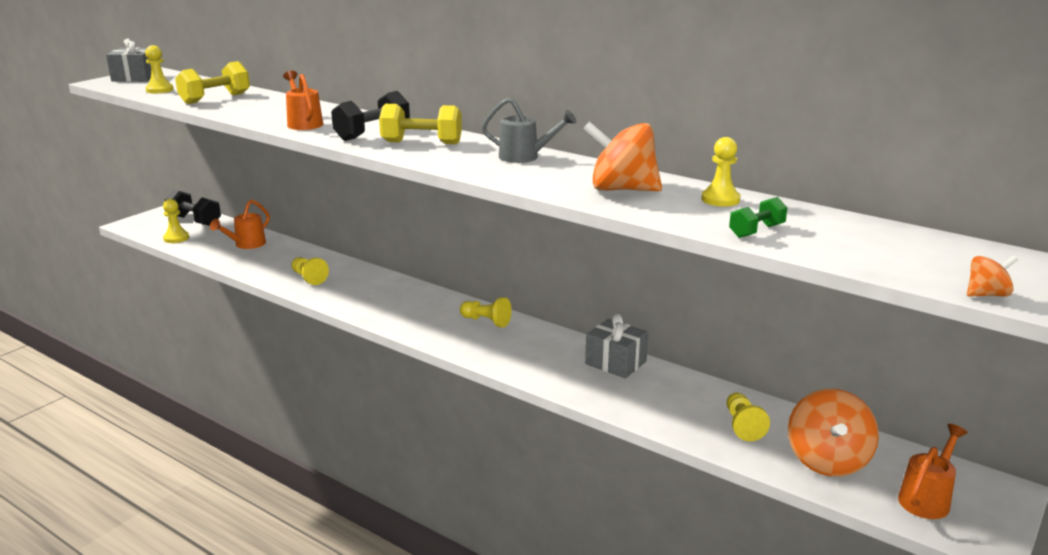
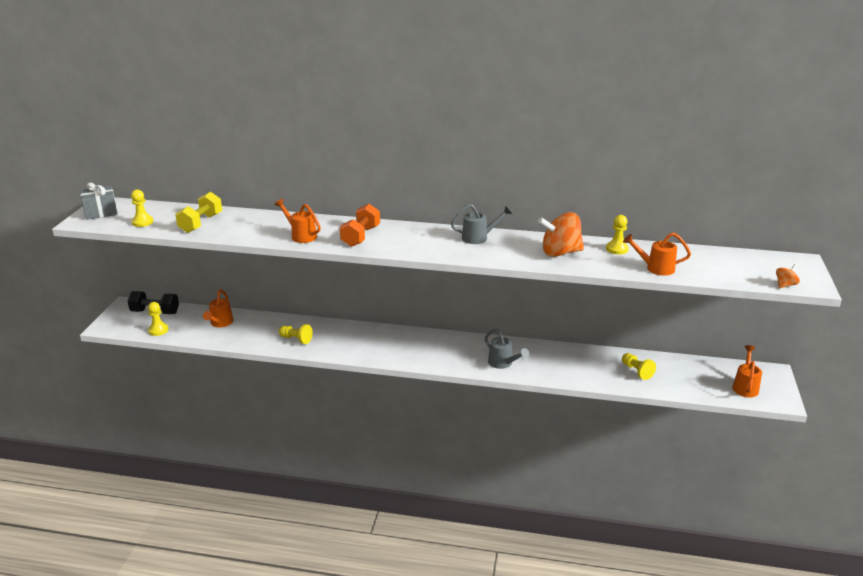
camera: 25 degrees left, 5 degrees up
(372, 134) = (360, 236): black dumbbell -> orange dumbbell
(421, 143) = (402, 238): yellow dumbbell -> none
(486, 321) = (444, 342): yellow pawn -> none
(541, 365) = (503, 363): none -> grey watering can
(615, 363) = (542, 350): grey gift -> none
(756, 231) = (655, 268): green dumbbell -> orange watering can
(827, 461) = (689, 379): orange spinning top -> none

